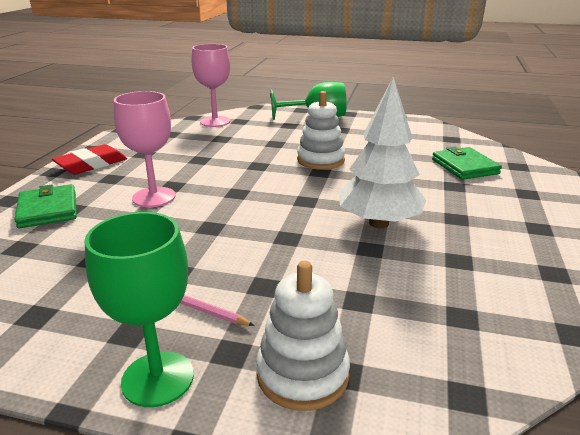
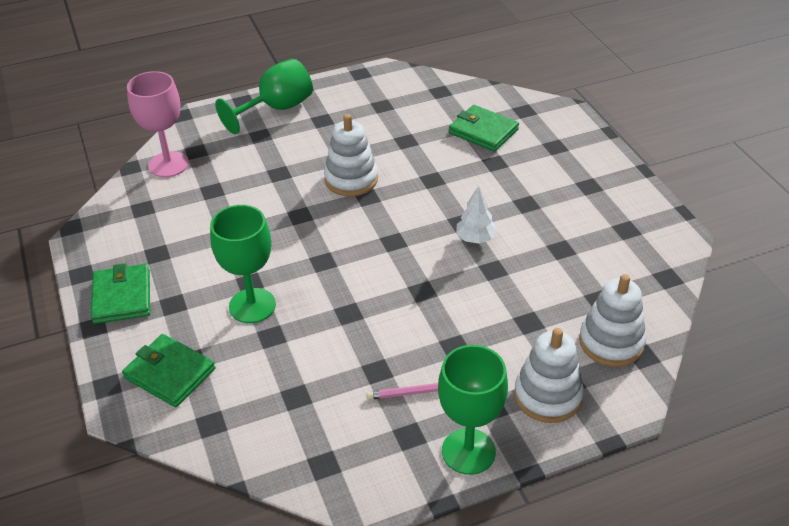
camera: 35 degrees left, 15 degrees up
(91, 165) = (122, 297): red eraser -> green wallet
(154, 197) = (252, 306): pink goblet -> green goblet
(378, 223) = (475, 238): white tree -> white tree, size x0.50
(436, 362) = (611, 342): none -> white stacking toy

